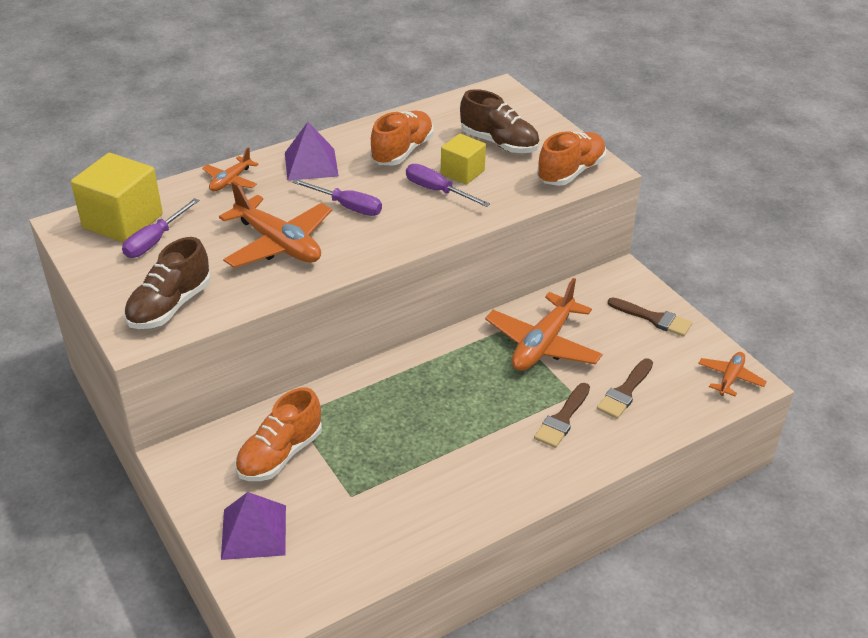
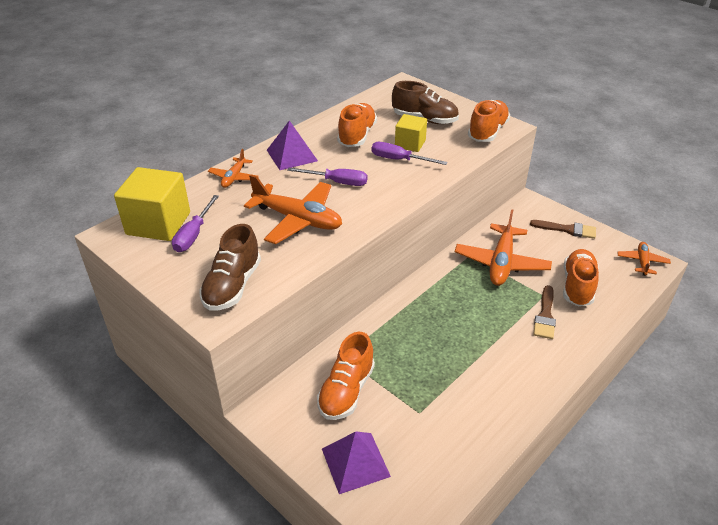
camera: 15 degrees left, 0 degrees up
(625, 392) = (577, 286): brown brush -> orange shoe

